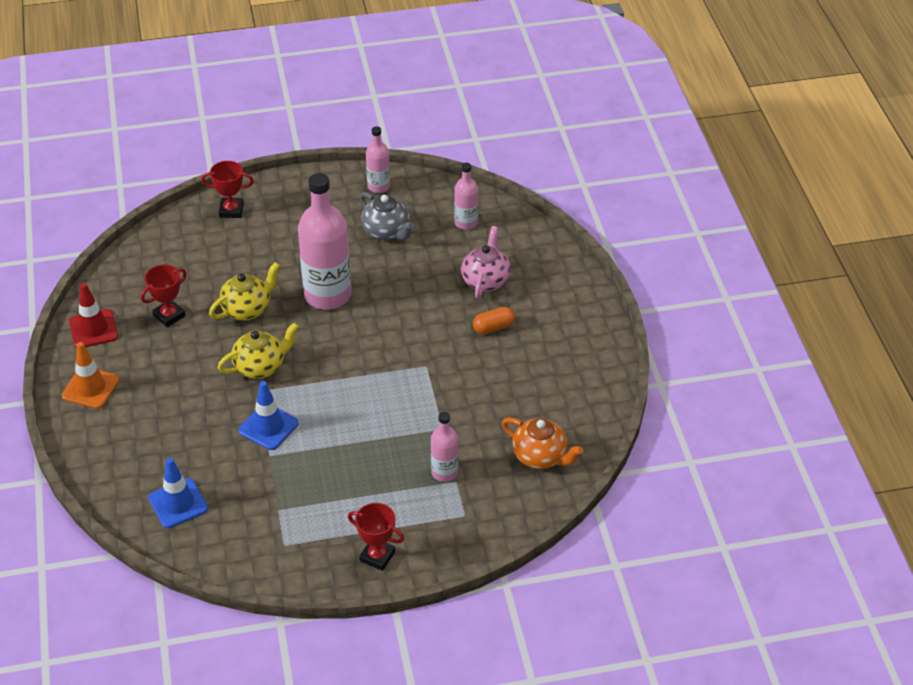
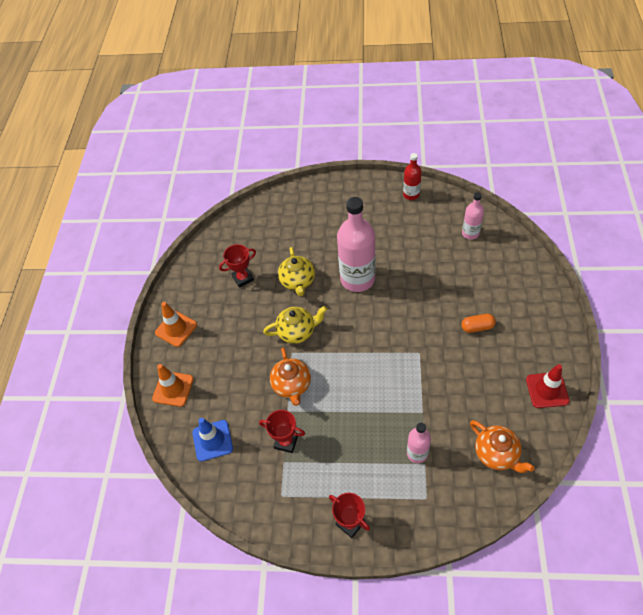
camera: 20 degrees right, 10 degrees up
(93, 329) = (190, 281): red traffic cone -> red traffic cone (547, 390)
(107, 456) = (173, 389): none -> orange traffic cone
(231, 210) = (304, 200): red trophy -> red trophy (286, 442)
(247, 309) = (298, 281): yellow teapot -> yellow teapot turned 105 degrees clockwise
(268, 427) = (292, 385): blue traffic cone -> orange teapot
(378, 186) = (411, 194): pink bottle -> red bottle
(386, 231) = (410, 232): grey teapot -> none
(485, 280) = (477, 285): pink teapot -> none

